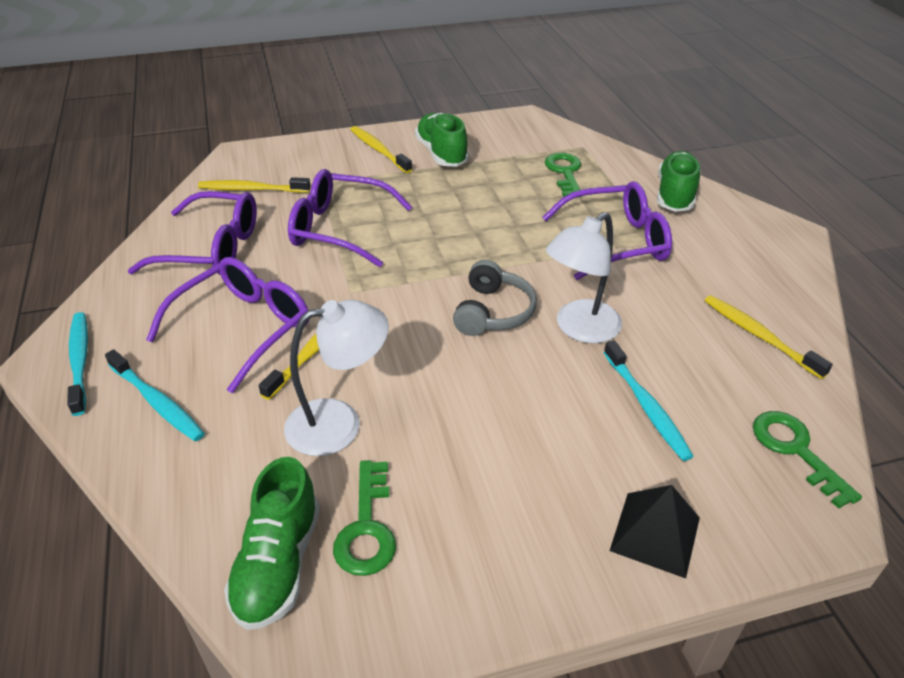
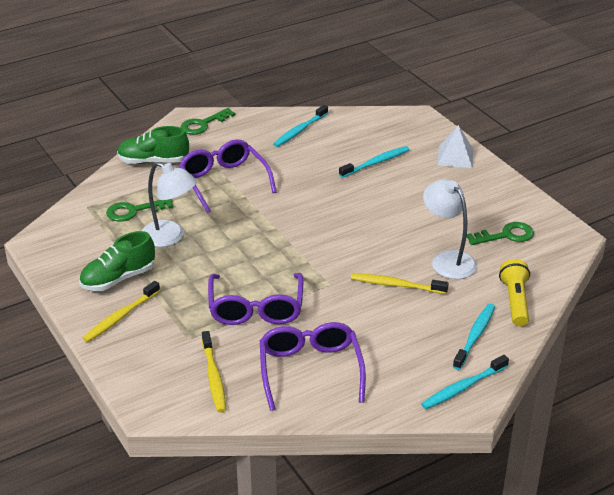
camera: 105 degrees left, 5 degrees down
(194, 476) = (515, 301): none -> yellow flashlight
(242, 329) = (392, 322): purple glasses -> none
(278, 564) = (543, 257): green shoe -> none
(493, 312) = (323, 221): grey headphones -> none
(579, 329) = (323, 188): white lamp -> white lamp (170, 237)
(655, 534) = (455, 157): black pyramid -> white pyramid
(759, 336) = (300, 130): yellow toothbrush -> turquoise toothbrush
(795, 450) = (382, 122): green key -> green key (203, 124)

